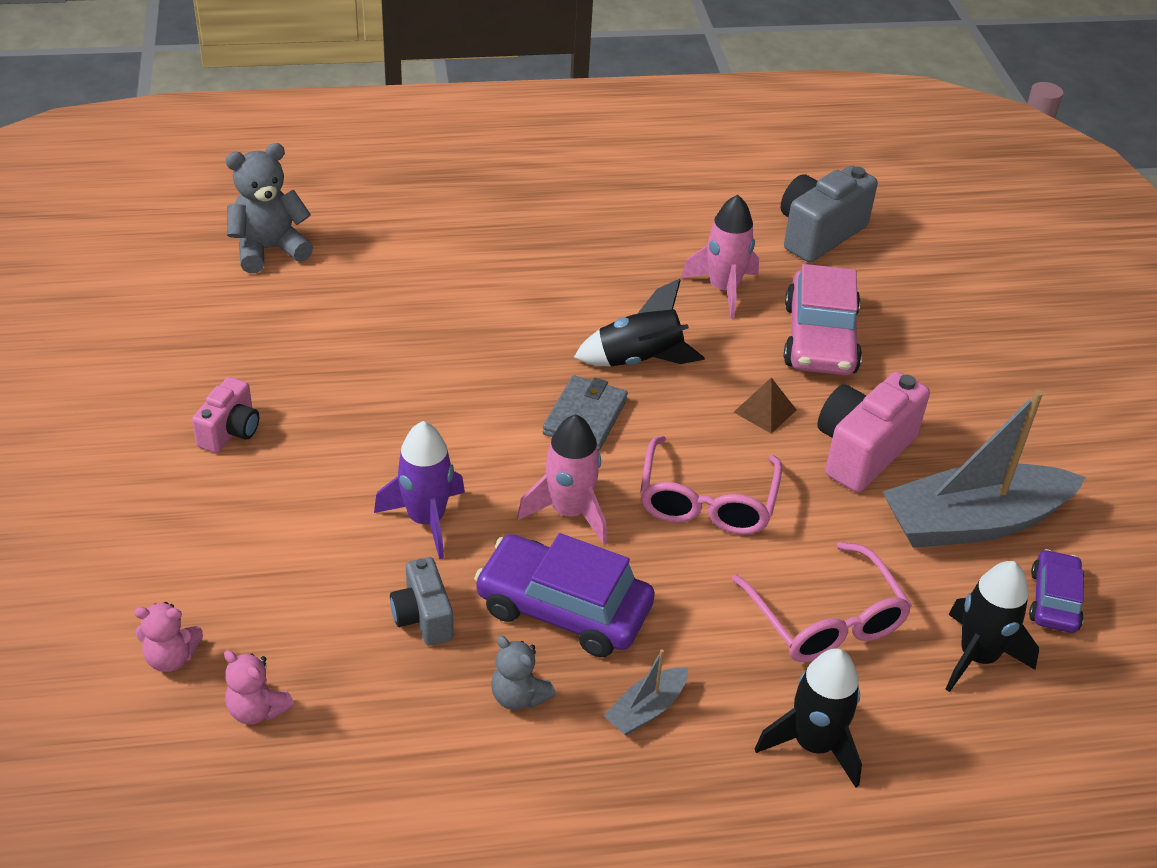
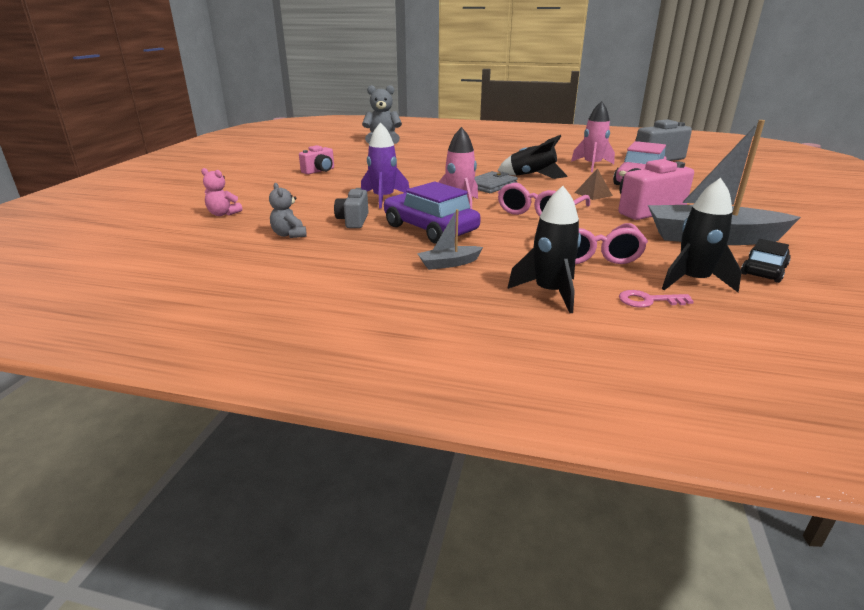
camera: 25 degrees right, 15 degrees down
(257, 710) = (242, 232): pink teddy bear -> none
(518, 696) = (379, 248): grey teddy bear -> grey teddy bear (289, 235)
(938, 725) = (648, 300): none -> pink key
(1054, 600) = (763, 270): purple car -> black car

